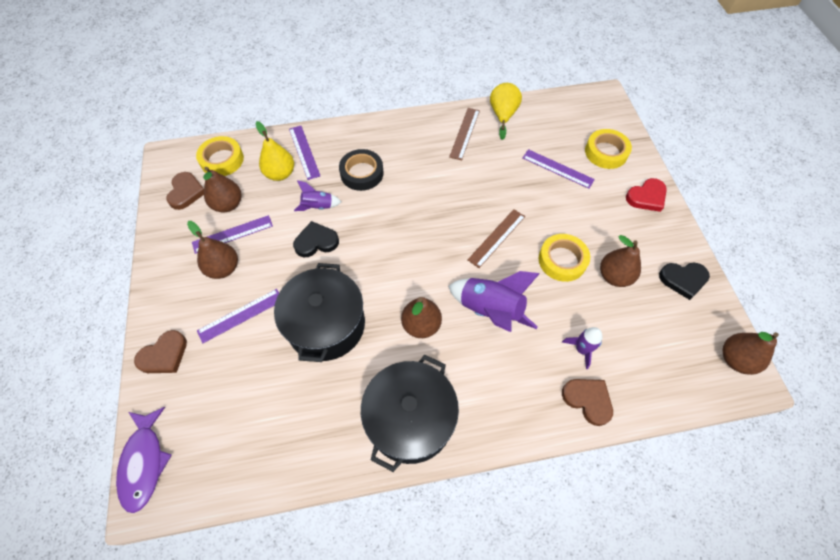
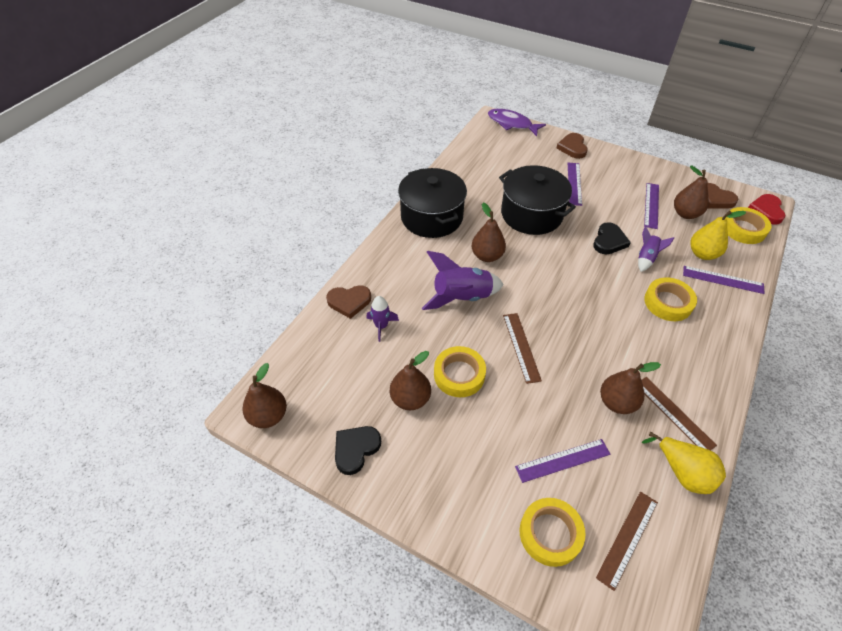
camera: 130 degrees right, 10 degrees down
(223, 268) = (621, 190): brown pear -> brown pear (617, 402)
(362, 173) = (668, 303): black tape -> yellow tape
(569, 121) = (628, 539): none -> brown ruler
(646, 197) = (460, 513): red heart -> red heart (766, 211)

